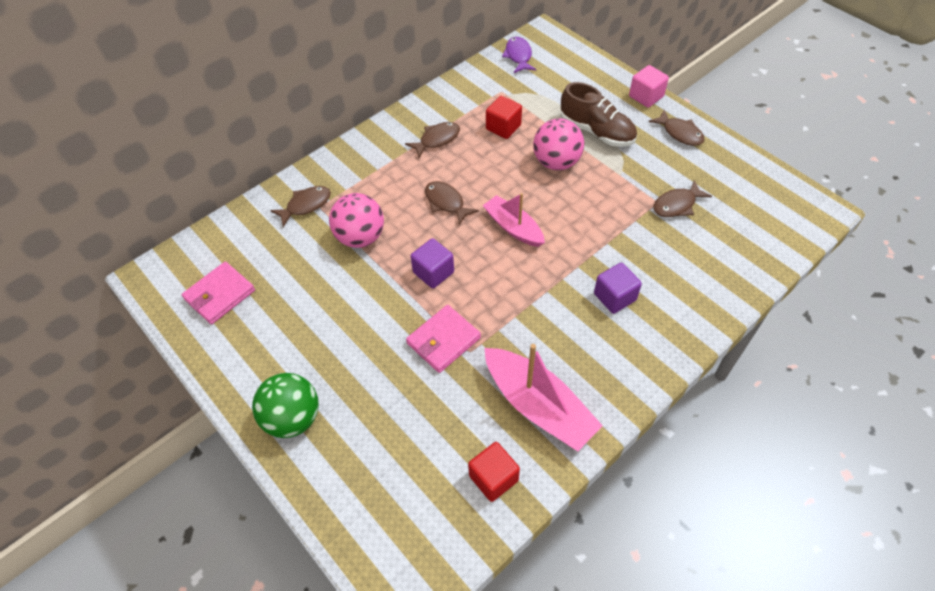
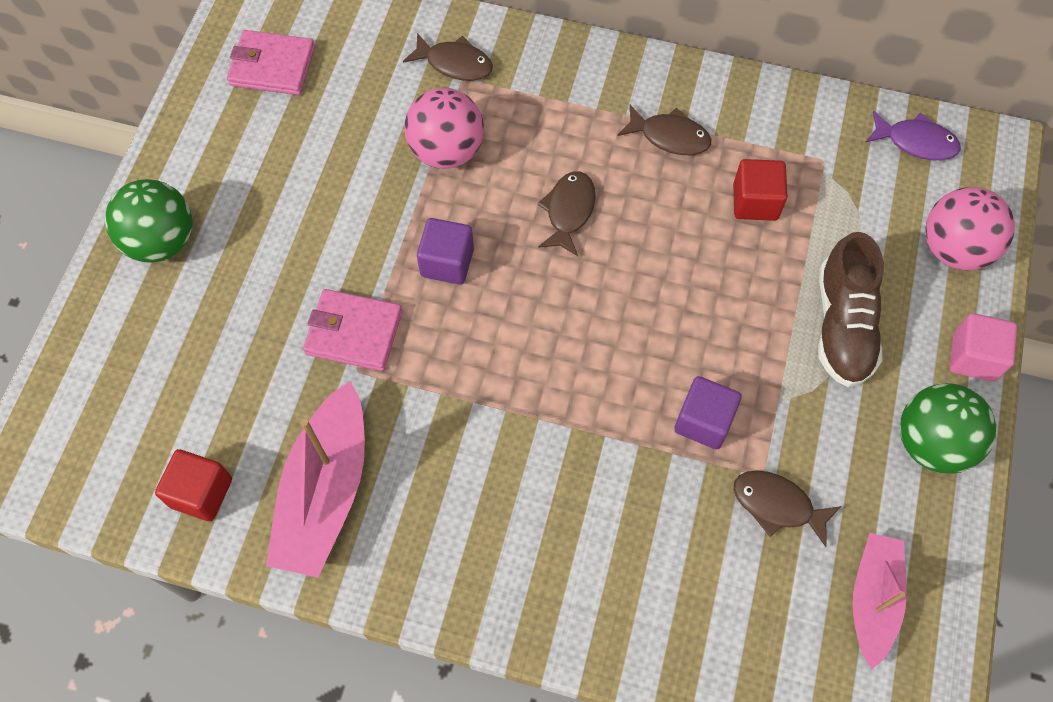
camera: 55 degrees right, 10 degrees up
(513, 227) = (583, 313): pink boat -> pink boat (873, 600)
(518, 56) = (915, 142): purple fish -> purple fish turned 60 degrees clockwise
(556, 162) = (740, 304): pink ball -> pink ball (954, 249)
(614, 297) = (550, 500): purple cube -> purple cube (703, 421)
(680, 133) = (931, 443): brown fish -> green ball

